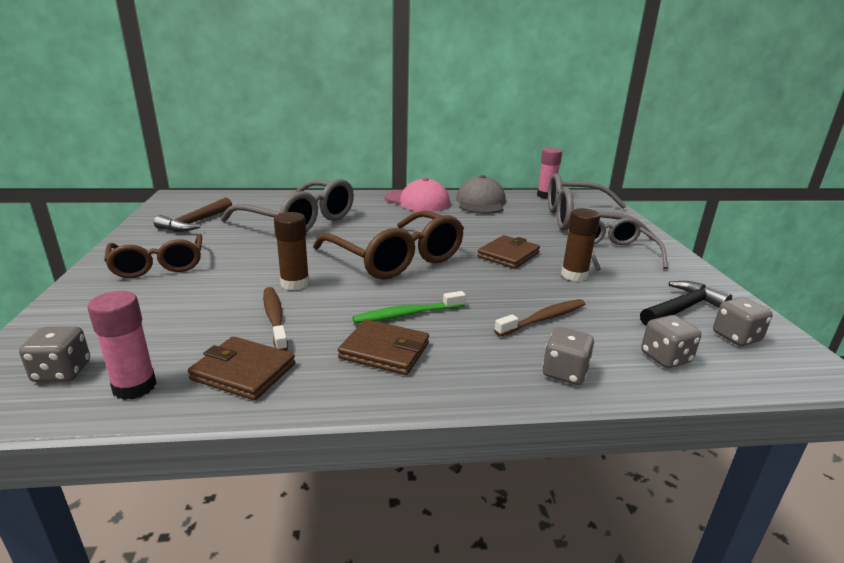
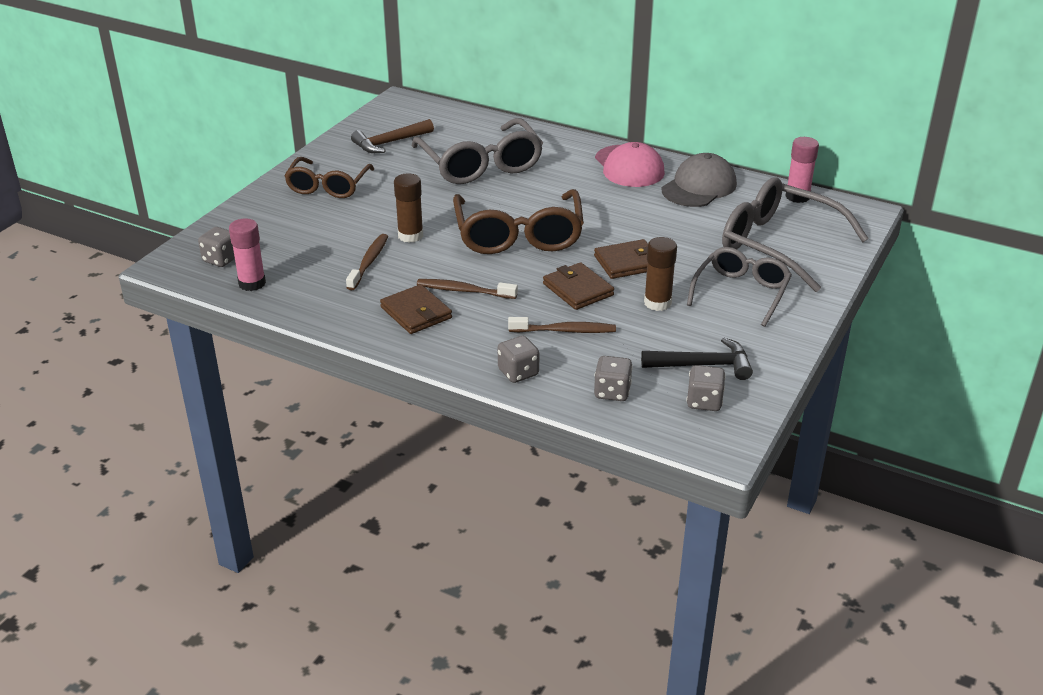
camera: 35 degrees right, 10 degrees up
(243, 371) = (317, 295): brown wallet -> brown wallet (578, 289)
(407, 314) = (464, 291): green toothbrush -> brown toothbrush

